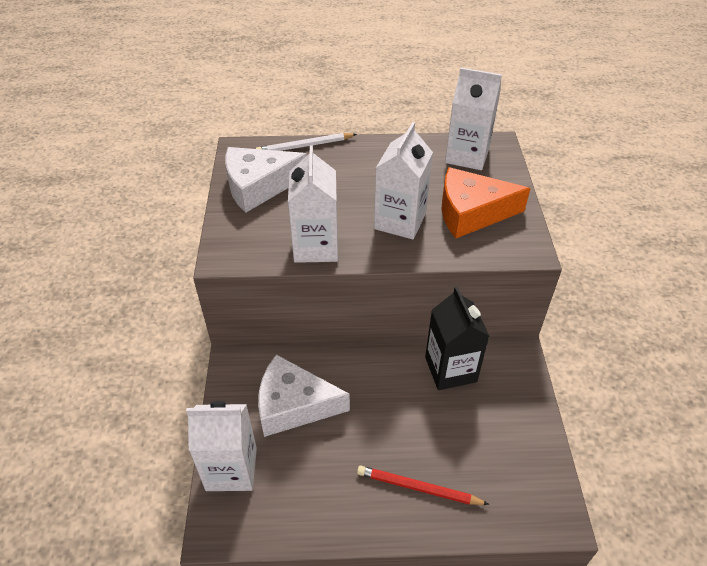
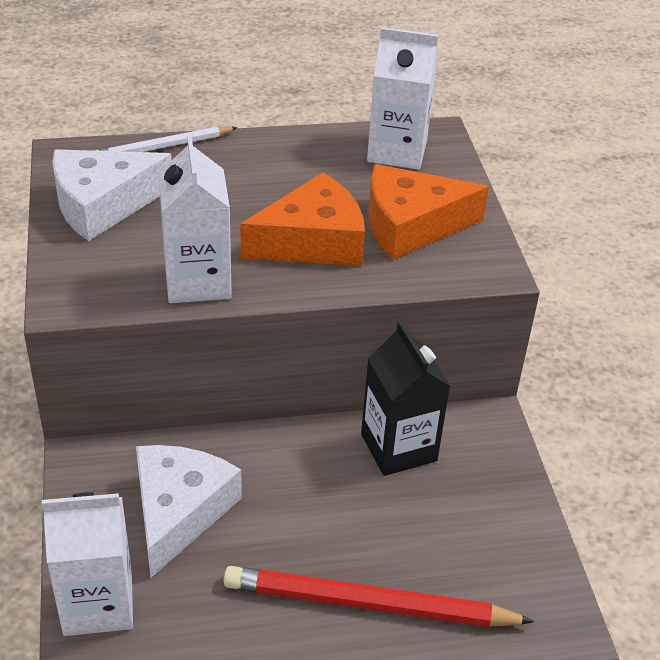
camera: 10 degrees left, 5 degrees down
(294, 405) = (179, 511): white cheese -> white cheese turned 105 degrees clockwise
(400, 221) = (313, 241): white carton -> orange cheese
(418, 488) = (370, 604): red pencil -> red pencil, size x1.65

